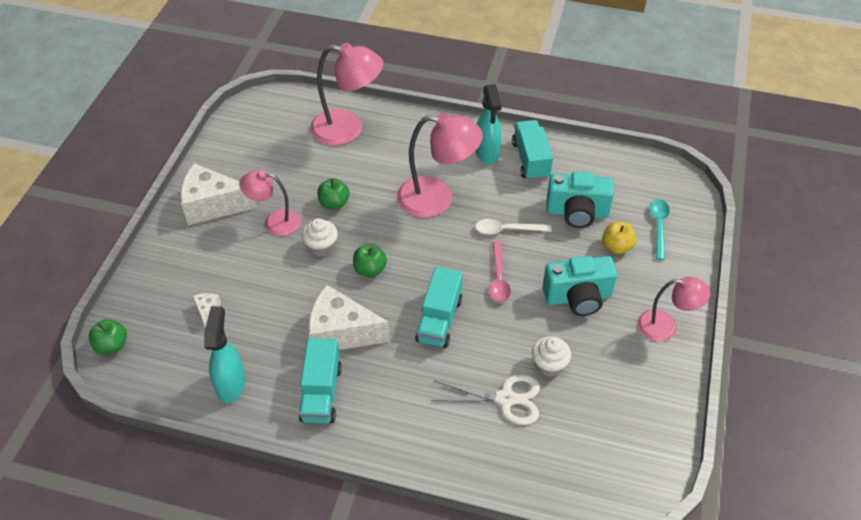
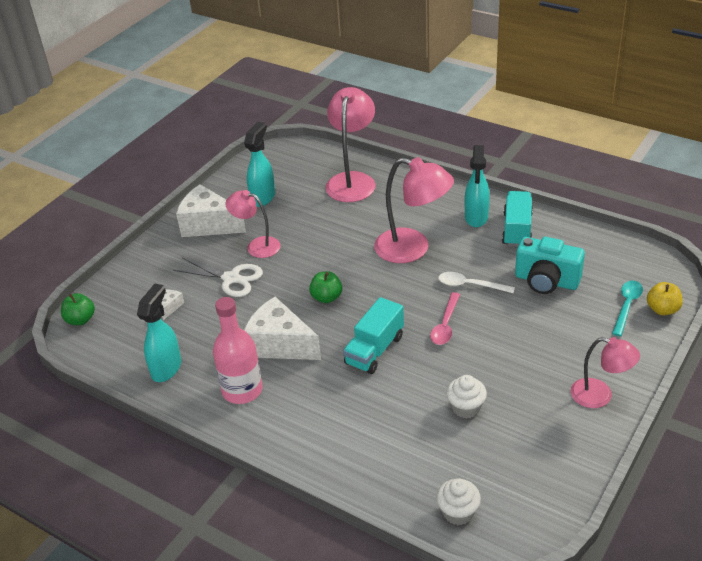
camera: 20 degrees right, 10 degrees down
(260, 163) = (263, 197): none -> turquoise spray bottle
(321, 247) = (290, 272): white cupcake -> white cupcake (458, 512)
(321, 393) = (242, 390): turquoise truck -> pink bottle
(334, 203) = (315, 239): green apple -> none
(348, 129) = (352, 180): pink lamp -> pink lamp turned 105 degrees counterclockwise
(505, 399) = (412, 428): white scissors -> white scissors (231, 278)
(578, 297) = (518, 354): turquoise camera -> none
(616, 246) = (576, 317): yellow apple -> yellow apple (662, 309)

